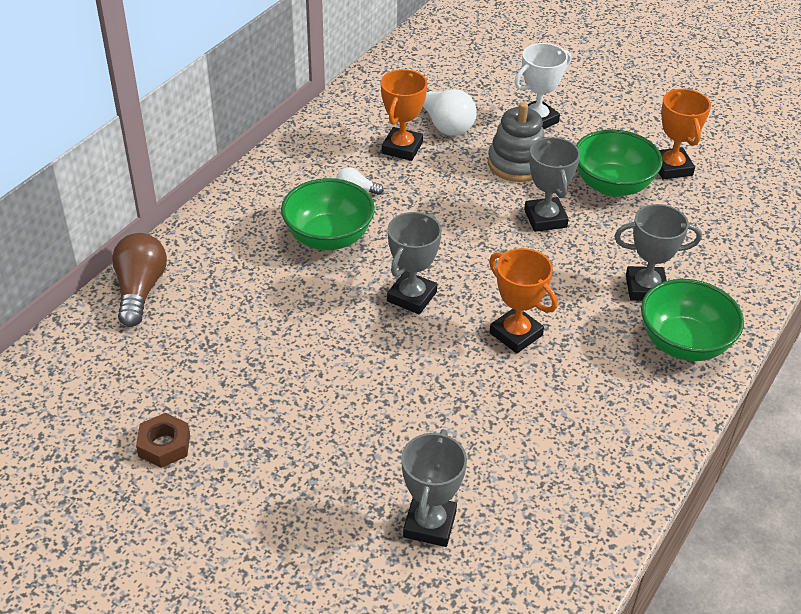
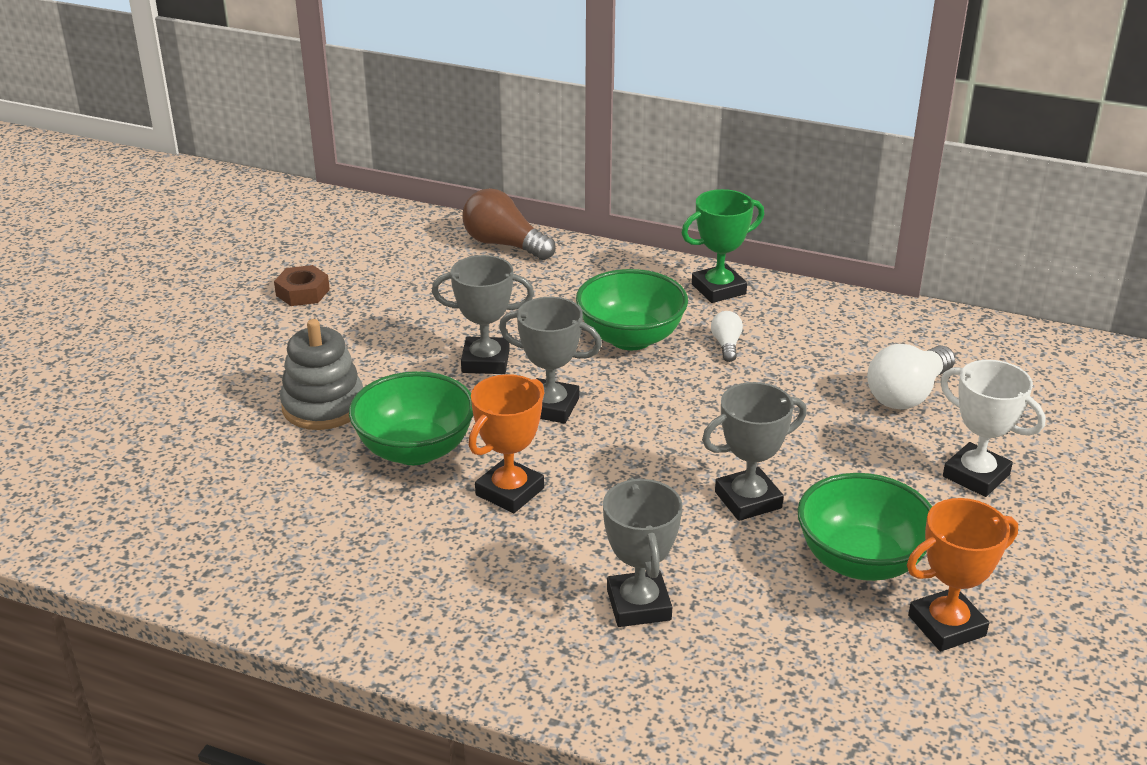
camera: 80 degrees right, 10 degrees down
(140, 290) = (504, 245): brown light bulb -> brown light bulb turned 135 degrees counterclockwise
(275, 178) = (718, 289): none -> green trophy
(402, 148) = (831, 368): orange trophy -> none
(430, 524) = (211, 456): grey trophy -> grey trophy (485, 361)
(517, 164) = (857, 465): grey stacking toy -> grey stacking toy (323, 406)
(683, 343) = (534, 647): green bowl -> green bowl (415, 450)

